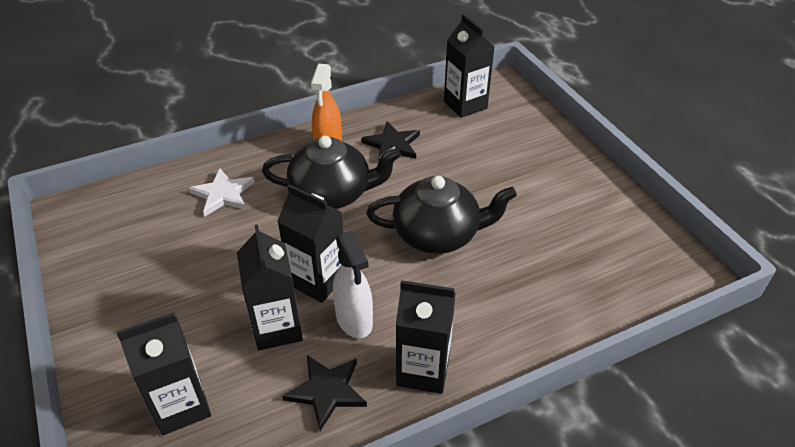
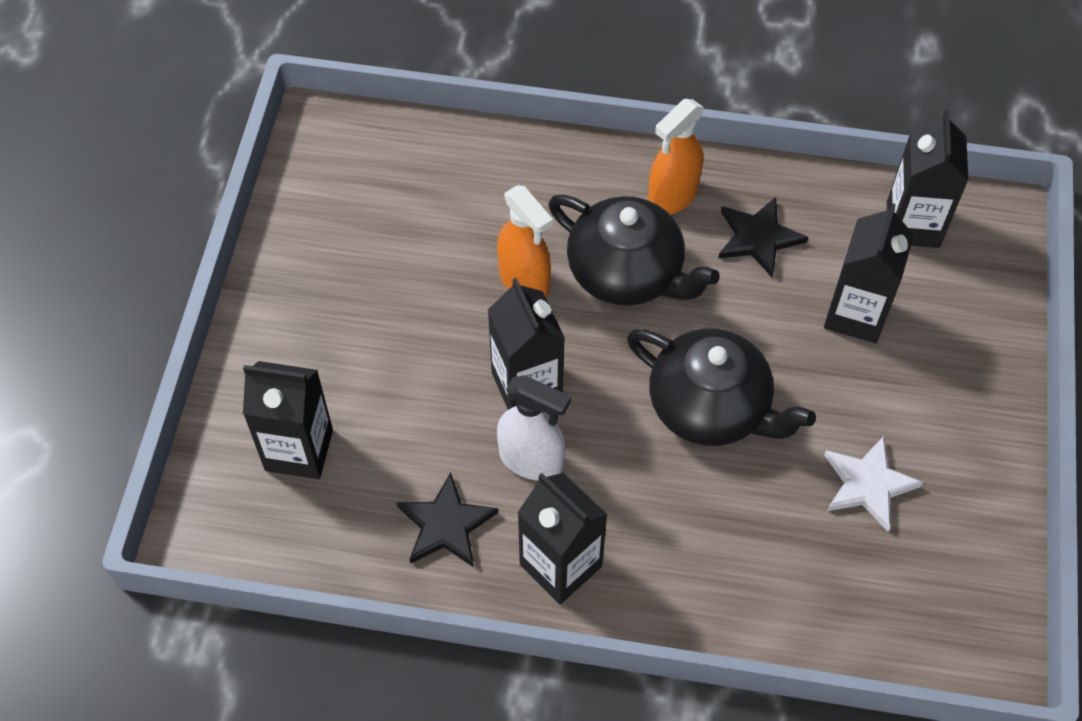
camera: 35 degrees right, 15 degrees up
(223, 194) = (498, 199): white star -> white star (868, 484)
(272, 227) = (524, 281): none -> orange spray bottle
(277, 328) = (444, 419): black carton -> black carton (856, 314)
(354, 320) = (531, 460): white spray bottle -> white spray bottle turned 75 degrees counterclockwise

